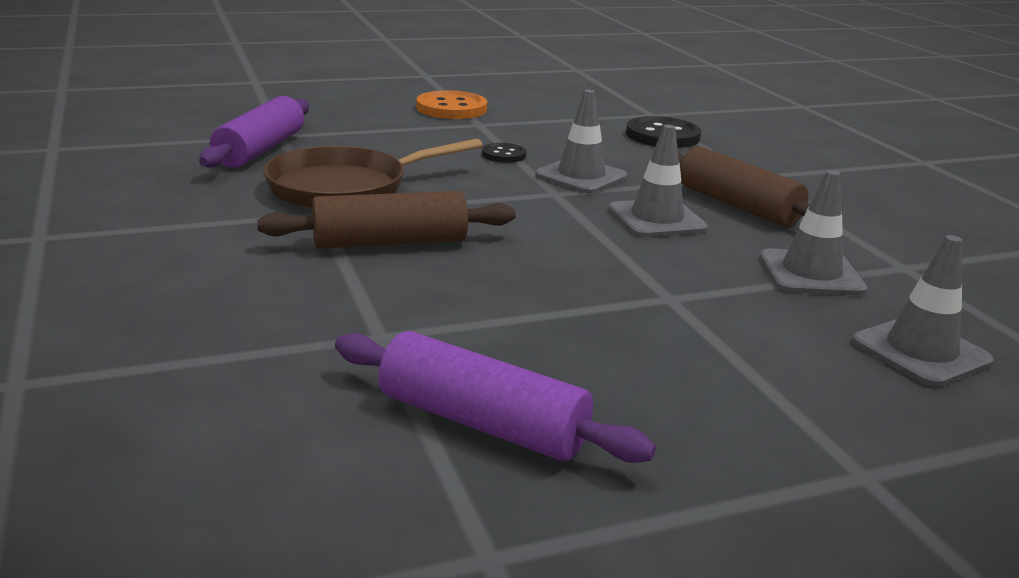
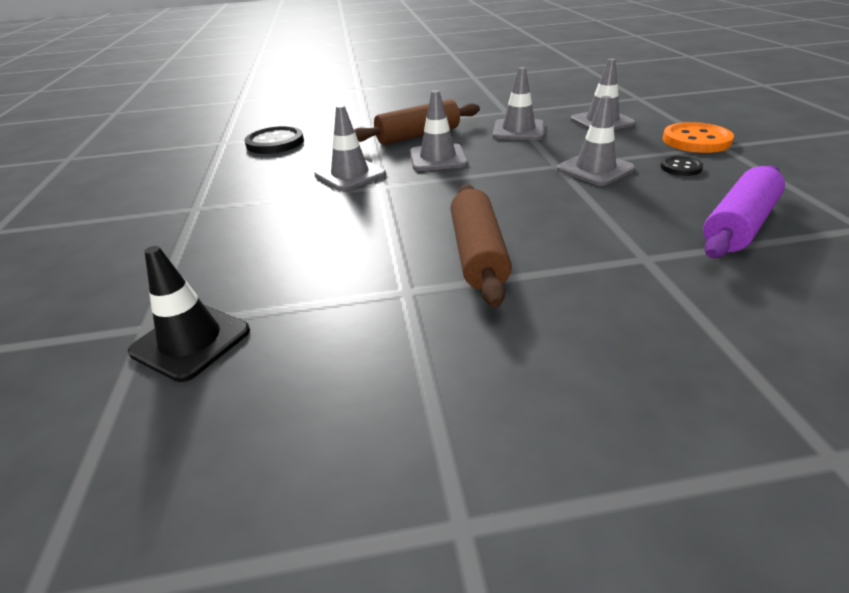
camera: 75 degrees left, 10 degrees up
(260, 150) = (191, 341): purple rolling pin -> black traffic cone
(346, 188) = (343, 278): brown pan -> none
(451, 108) = (133, 220): orange button -> orange button (696, 140)
(503, 155) = (286, 200): black button -> black button (680, 167)
(666, 326) = (595, 169): none -> grey traffic cone

